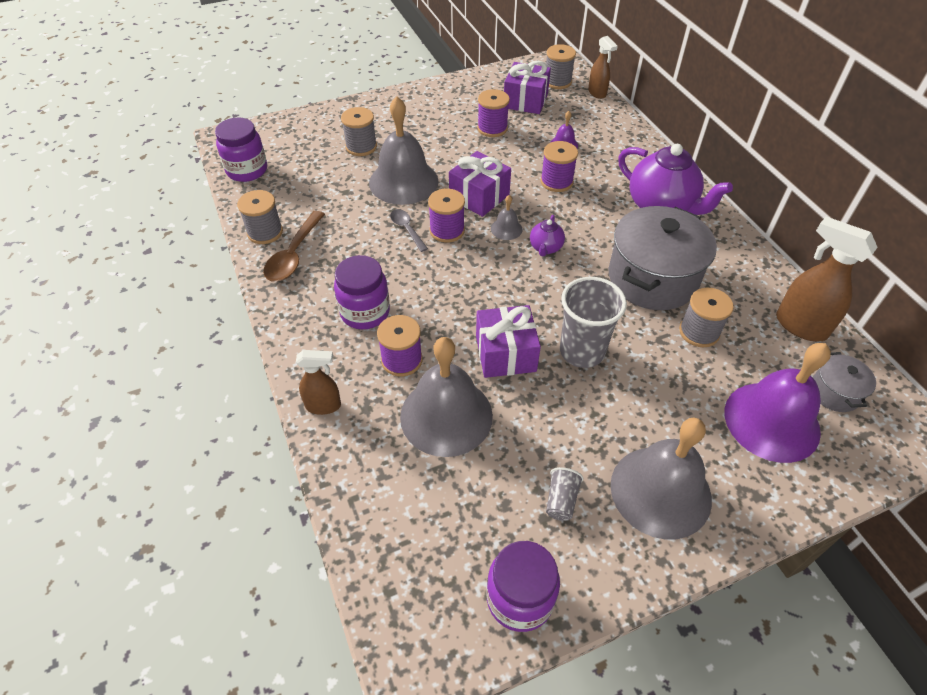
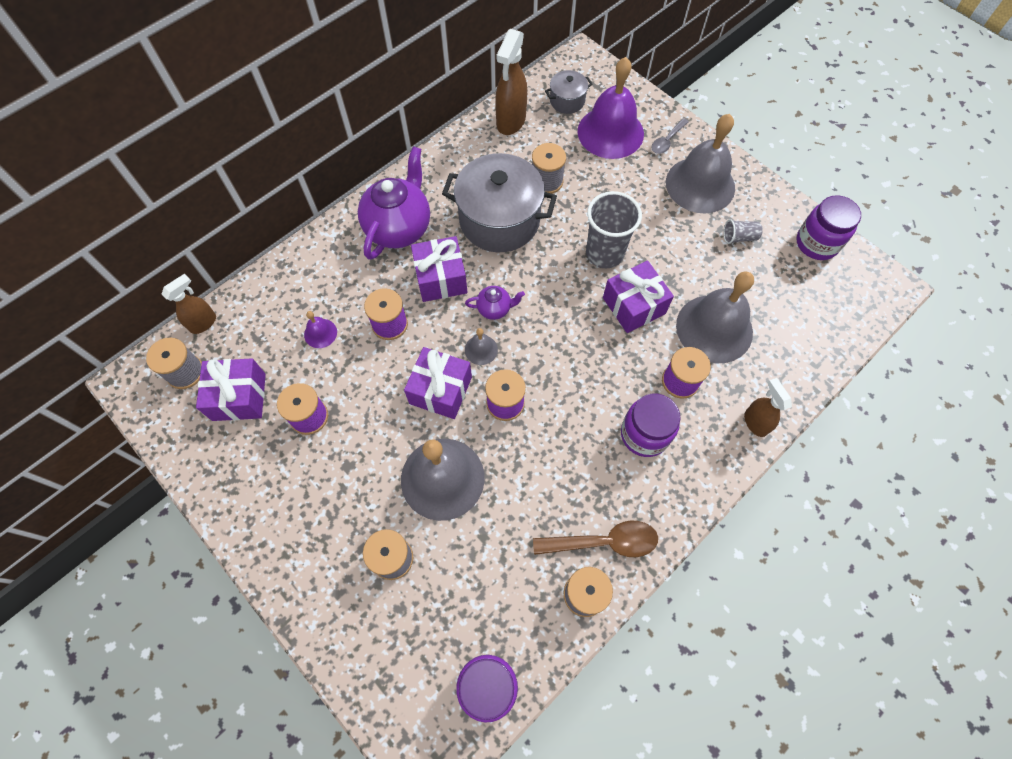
camera: 110 degrees left, 15 degrees up
(407, 229) = (519, 443): grey spoon -> grey spoon (667, 141)
(593, 221) = (441, 278): none -> purple gift

